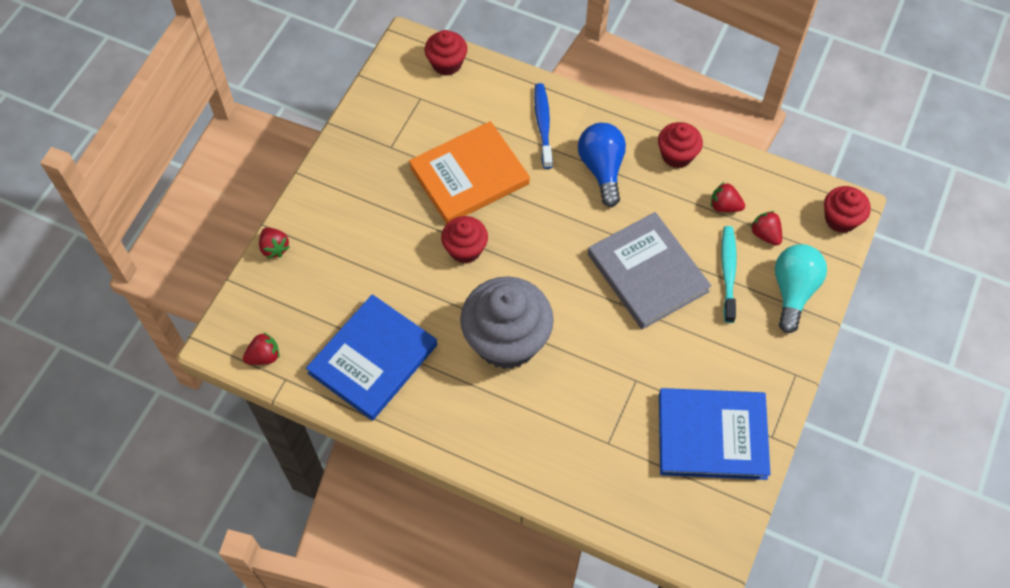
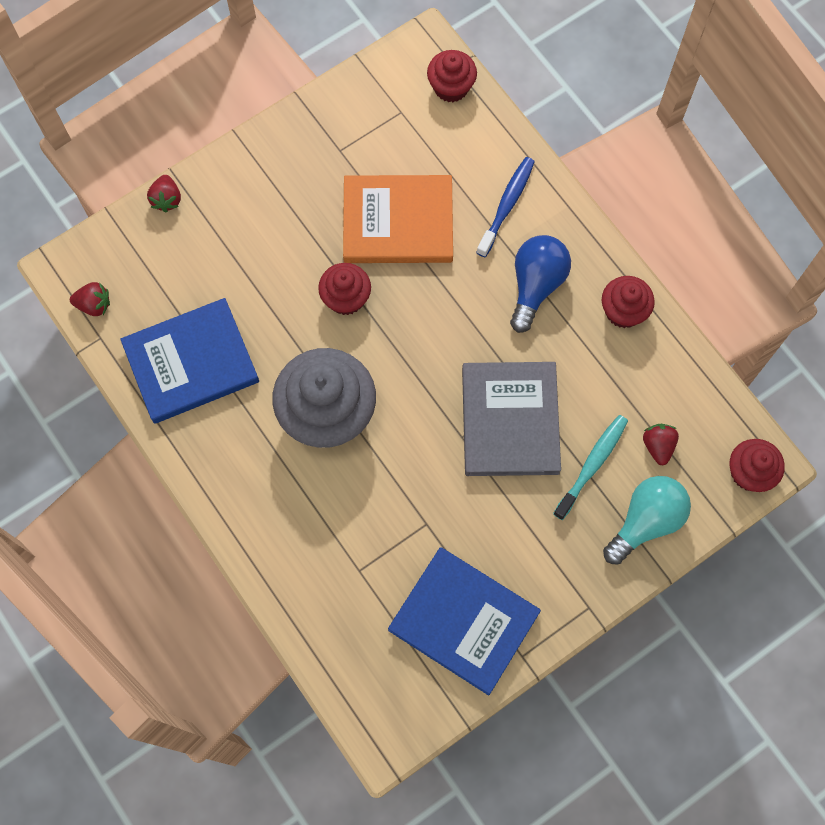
camera: 30 degrees right, 10 degrees up
(724, 206) = (636, 392): red strawberry -> none

